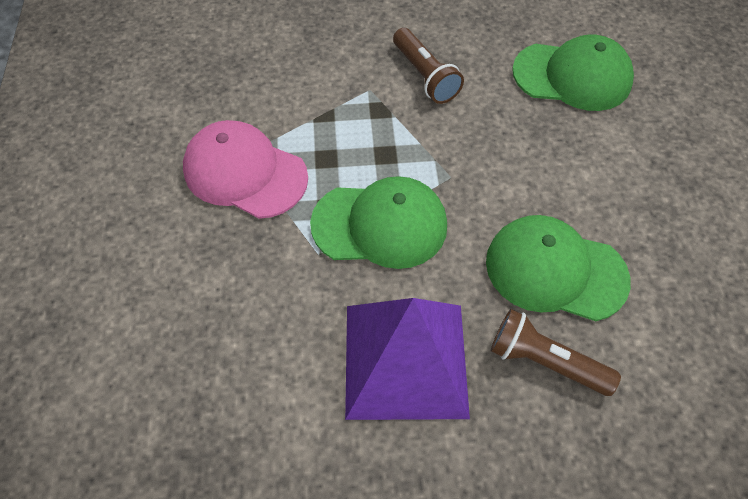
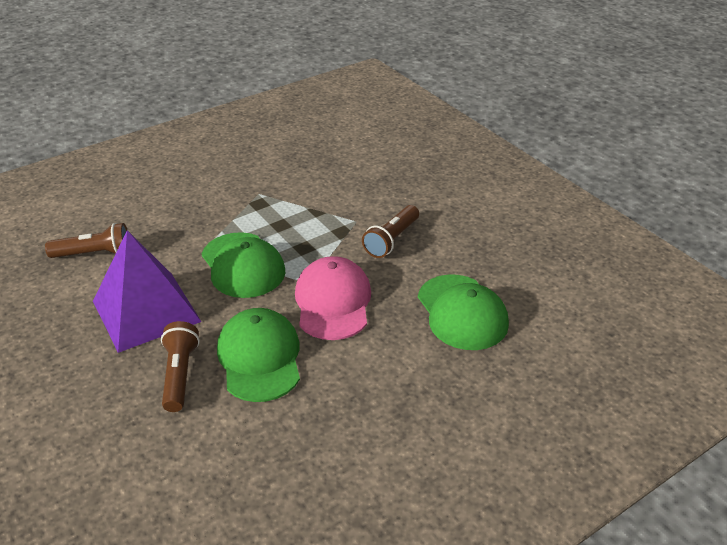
camera: 60 degrees right, 20 degrees down
(238, 386) = (94, 254): none -> brown flashlight
(245, 173) = (244, 199): pink cap -> pink cap (333, 302)

